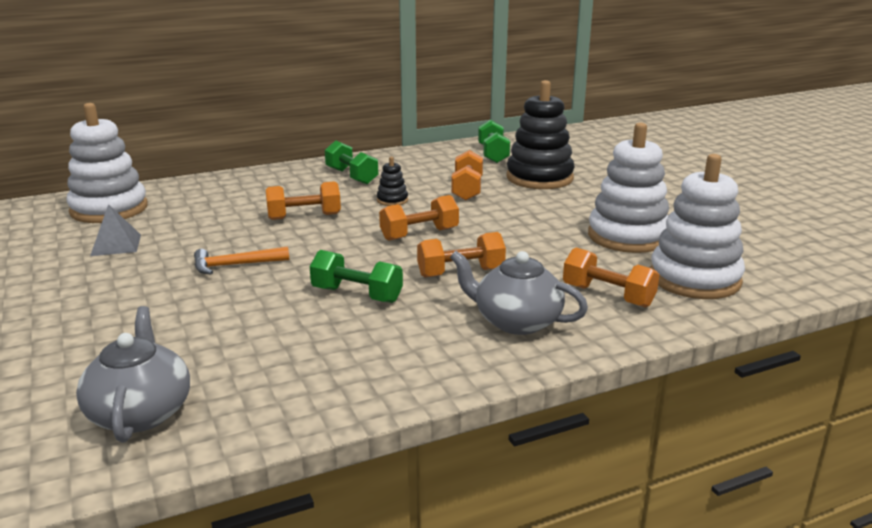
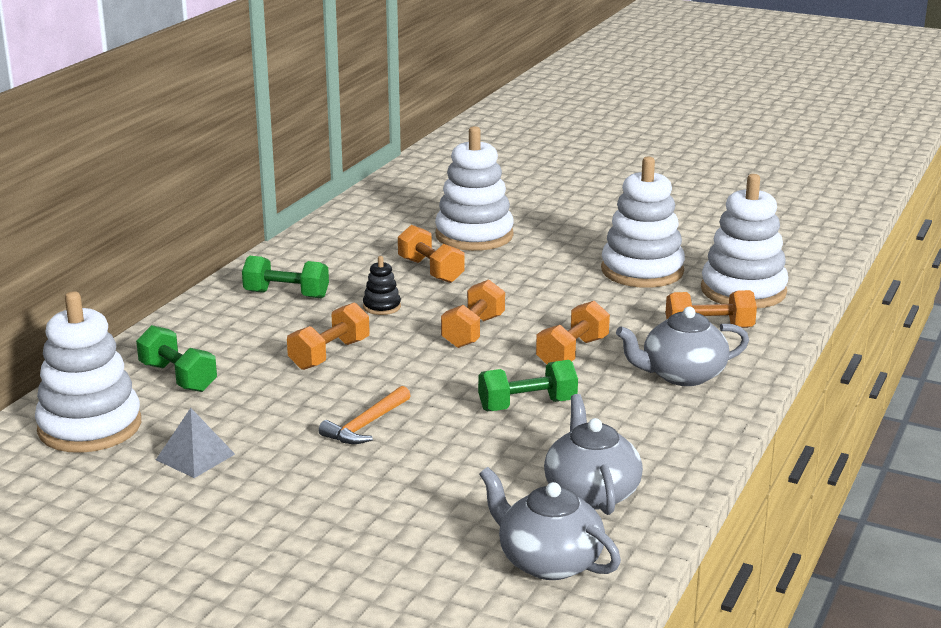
camera: 40 degrees left, 0 degrees up
(272, 377) = (591, 492): none -> grey teapot
(493, 154) = (383, 222): green dumbbell -> green dumbbell (178, 377)
(539, 178) = (474, 235): black stacking toy -> white stacking toy

